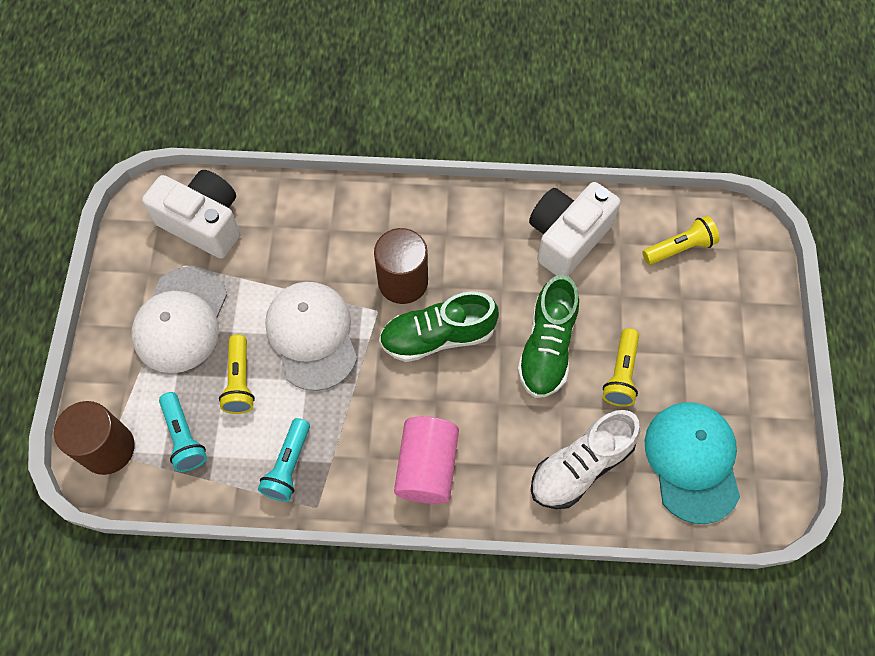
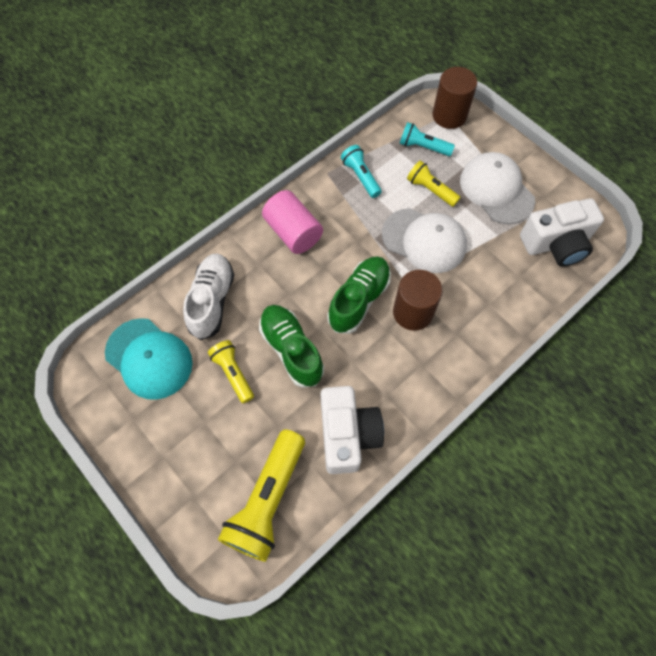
camera: 135 degrees right, 0 degrees up
(679, 248) = (268, 500): yellow flashlight -> yellow flashlight, size x1.80

